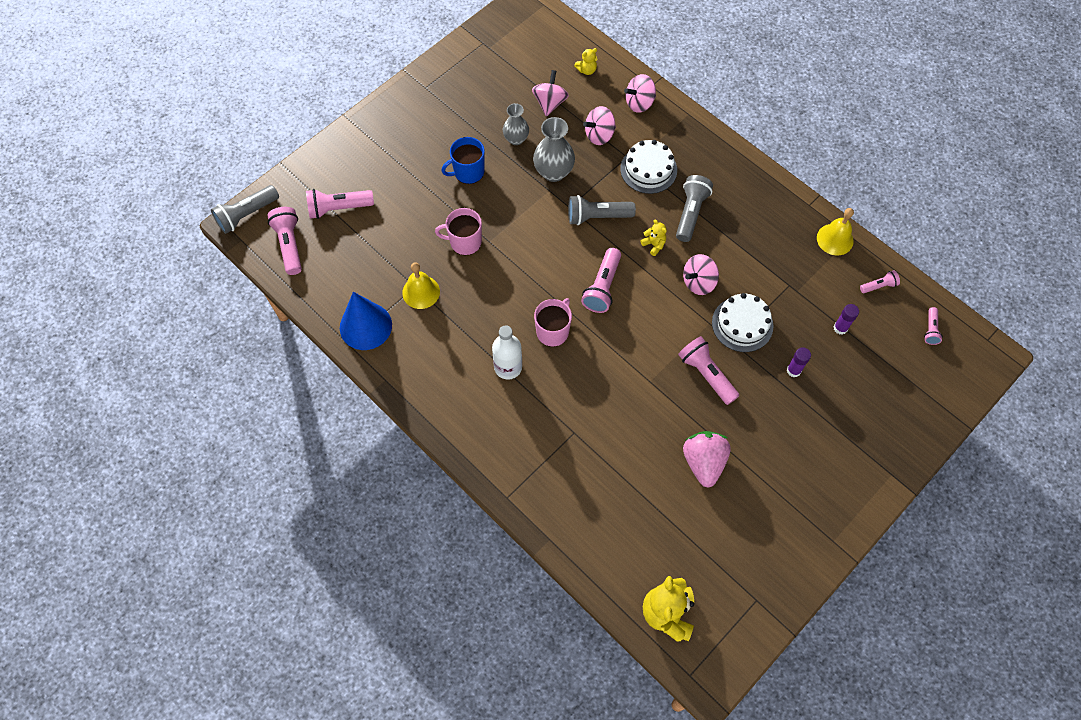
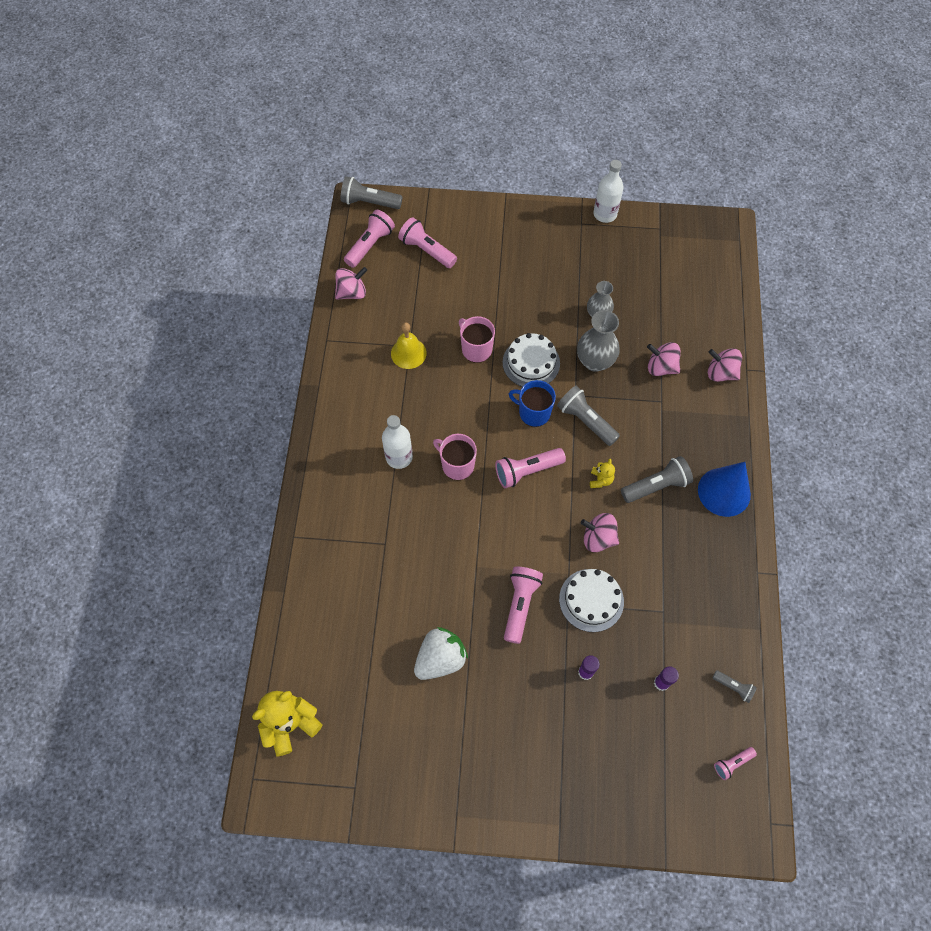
camera: 50 degrees right, 0 degrees up
(365, 326) = (349, 340): blue cone -> blue cone (724, 492)
(433, 66) = (605, 214): none -> white bottle
(468, 172) = (537, 306): blue mug -> blue mug (533, 412)
(550, 103) = (654, 312): pink spinning top -> pink spinning top (352, 293)
(553, 331) = (457, 465): pink mug -> pink mug turned 135 degrees counterclockwise
(586, 70) = (711, 314): yellow teddy bear -> none
(648, 169) = (665, 425): white cake -> white cake (531, 363)
(703, 462) = (440, 659): pink strawberry -> white strawberry
(835, 239) = (744, 617): yellow bell -> none
(878, 286) = (733, 687): pink flashlight -> grey flashlight

